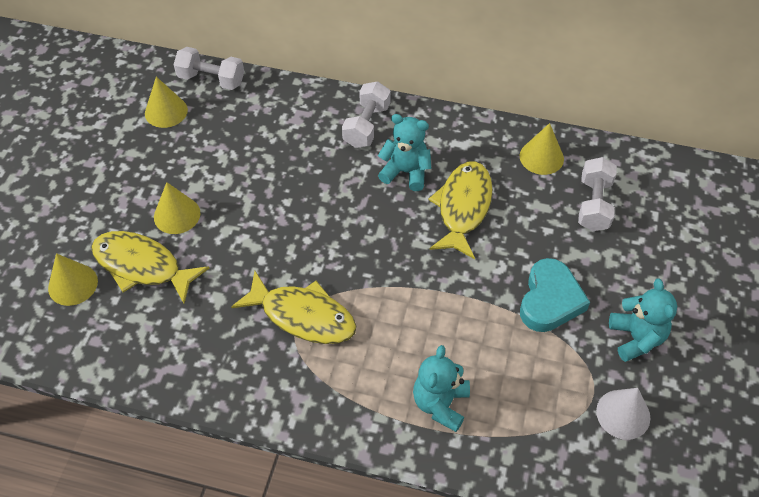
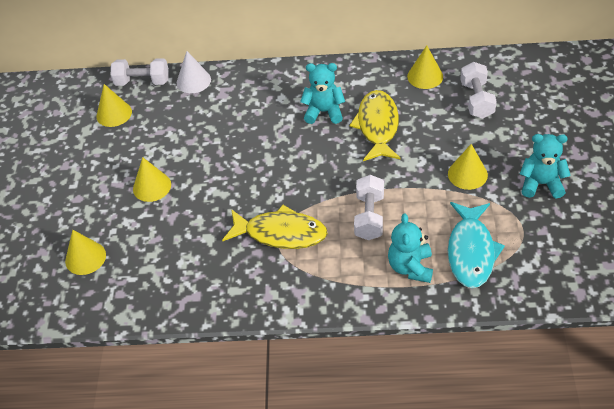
camera: 10 degrees left, 5 degrees down
(142, 266) = (138, 230): yellow fish -> none
(366, 125) = (280, 86): white dumbbell -> white dumbbell (369, 217)
(520, 404) = (471, 251): none -> turquoise fish
(550, 300) = (467, 174): turquoise heart -> yellow cone
(623, 414) = (550, 238): white cone -> white cone (193, 81)
(636, 338) = (541, 184): turquoise teddy bear -> turquoise teddy bear turned 60 degrees counterclockwise

